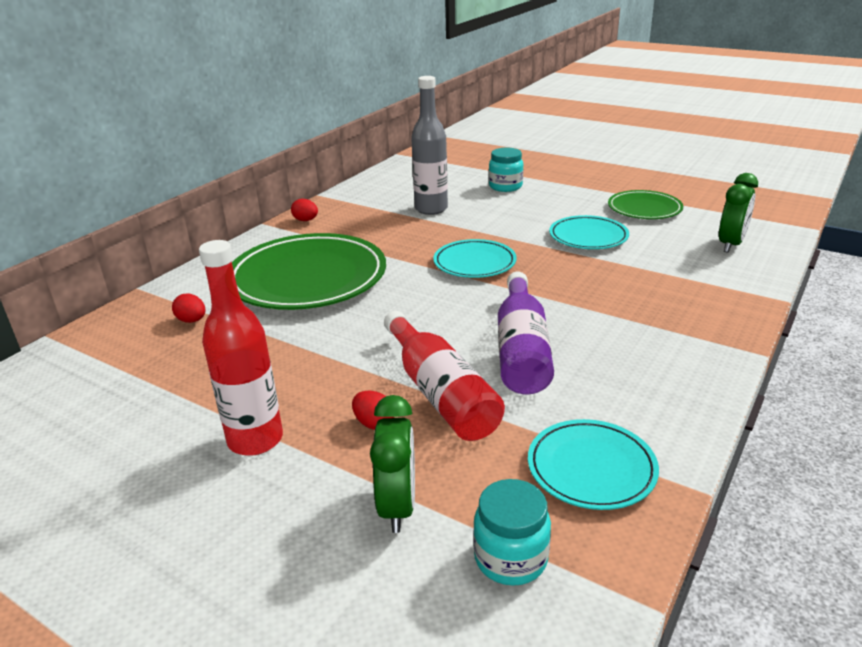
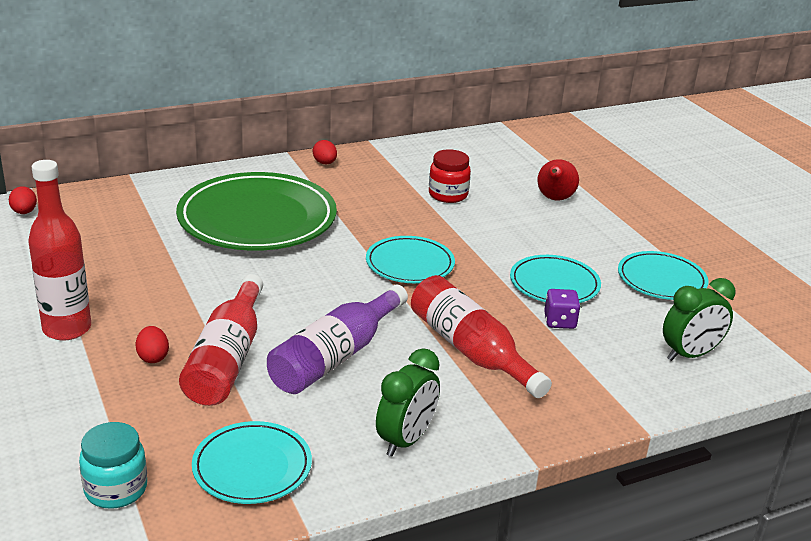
camera: 30 degrees right, 0 degrees up
(192, 320) = (133, 219): red egg -> red egg (24, 212)
(398, 506) = (94, 419): green clock -> green clock (406, 440)
(431, 209) = (448, 195): grey bottle -> red jar
(505, 186) = (554, 199): turquoise jar -> red pear
(605, 301) = (470, 350): none -> red bottle
(629, 258) = (559, 321): none -> purple dice
(644, 209) = (661, 280): green plate -> turquoise plate

